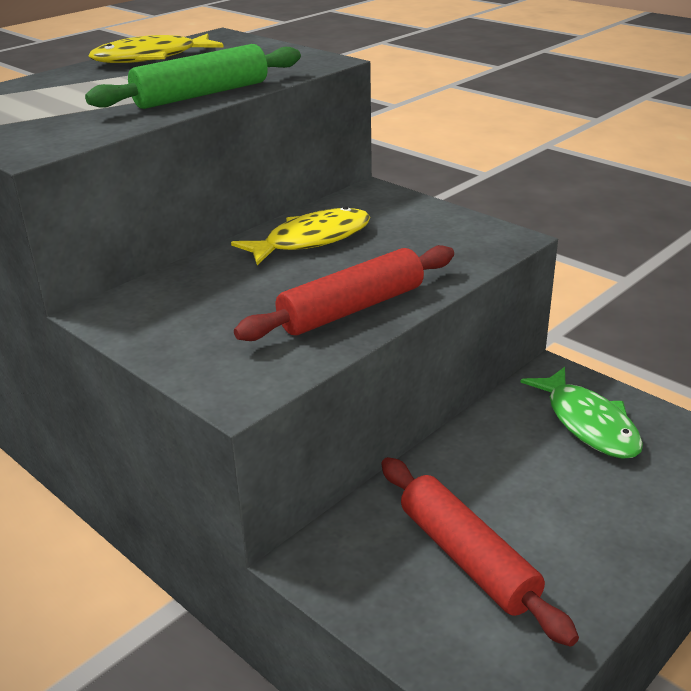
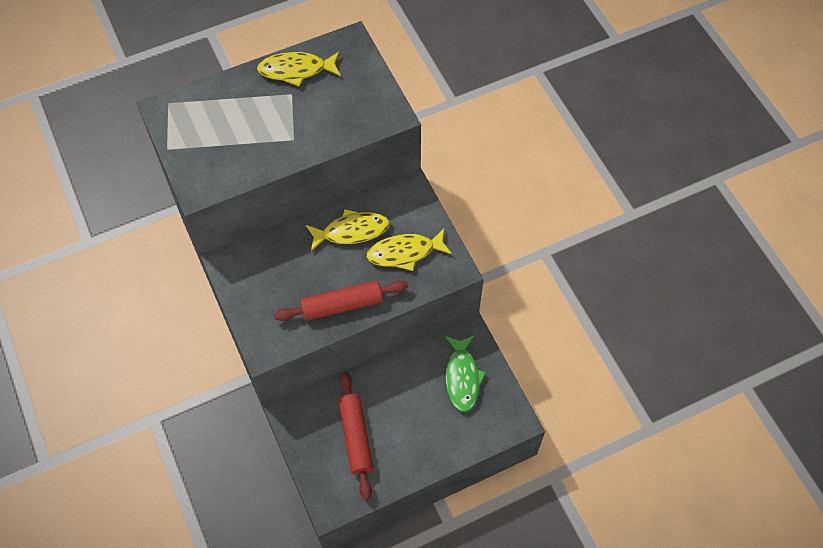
camera: 20 degrees right, 30 degrees up
(201, 95) = (303, 145): green rolling pin -> none
(414, 240) = (405, 252): none -> yellow fish

